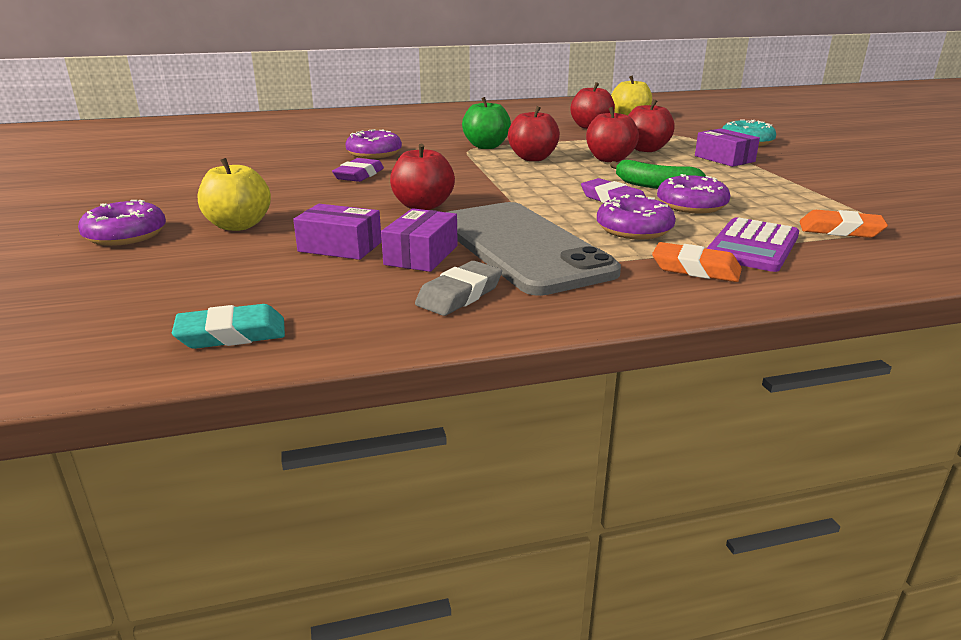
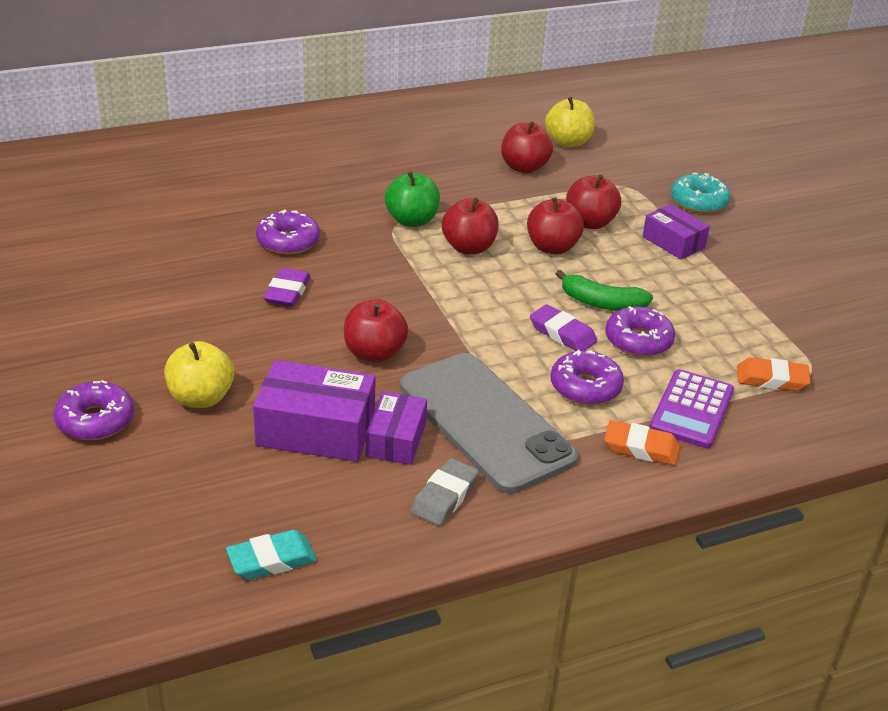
camera: 10 degrees left, 10 degrees up
(340, 247) = (316, 430): purple box -> purple box, size x1.60

